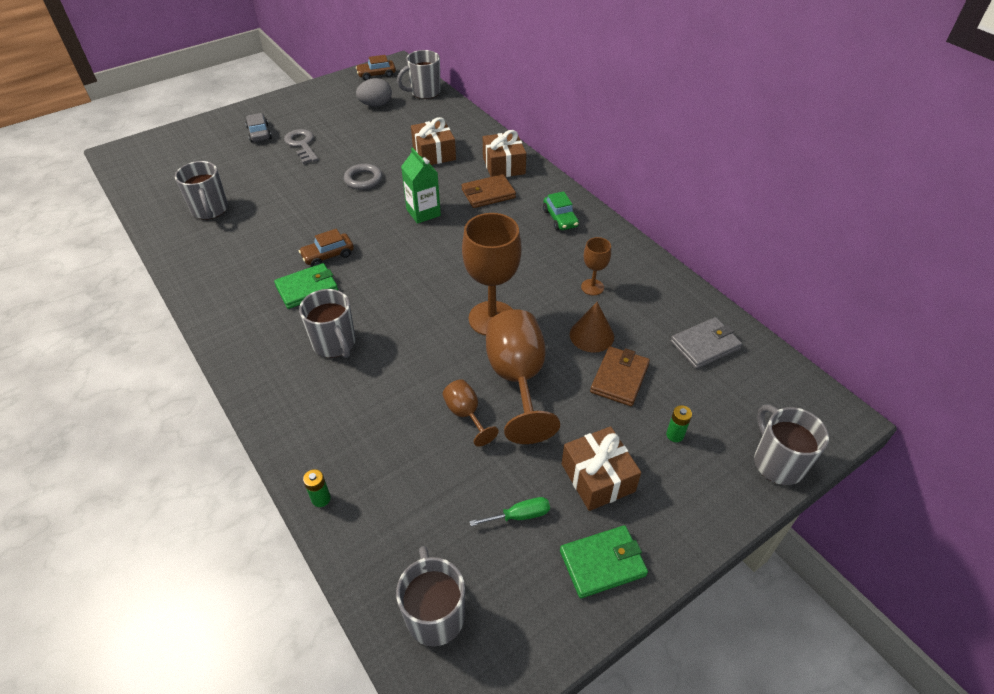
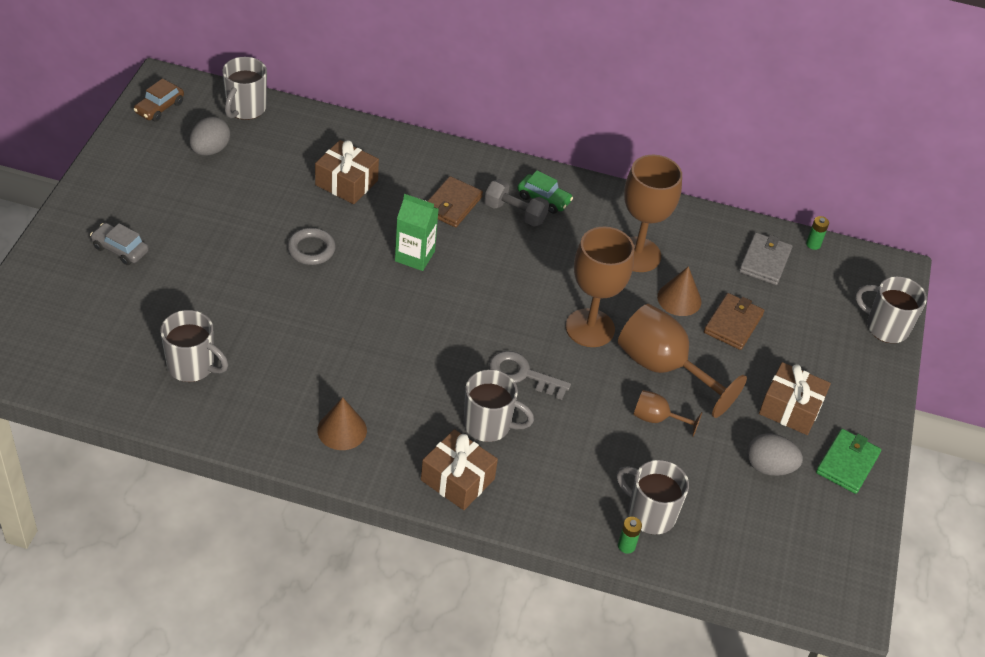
camera: 45 degrees left, 0 degrees up
(239, 292) = (342, 430): none -> brown cone
(302, 145) = (190, 240): grey key -> grey key (522, 374)
(307, 288) = (400, 390): green wallet -> none
(328, 255) = (379, 348): brown car -> none
(435, 614) = (784, 563): grey mug -> grey mug (650, 514)
(504, 165) = (432, 165): brown gift -> brown gift (457, 479)
(520, 515) = (769, 467): green screwdriver -> grey egg
(527, 218) = (515, 213): none -> grey dumbbell
(592, 287) = (637, 254): brown goblet -> brown goblet, size x1.98
(619, 378) = (733, 324): brown wallet -> brown wallet turned 45 degrees clockwise
(675, 435) = (809, 346): green battery -> green battery (813, 244)

